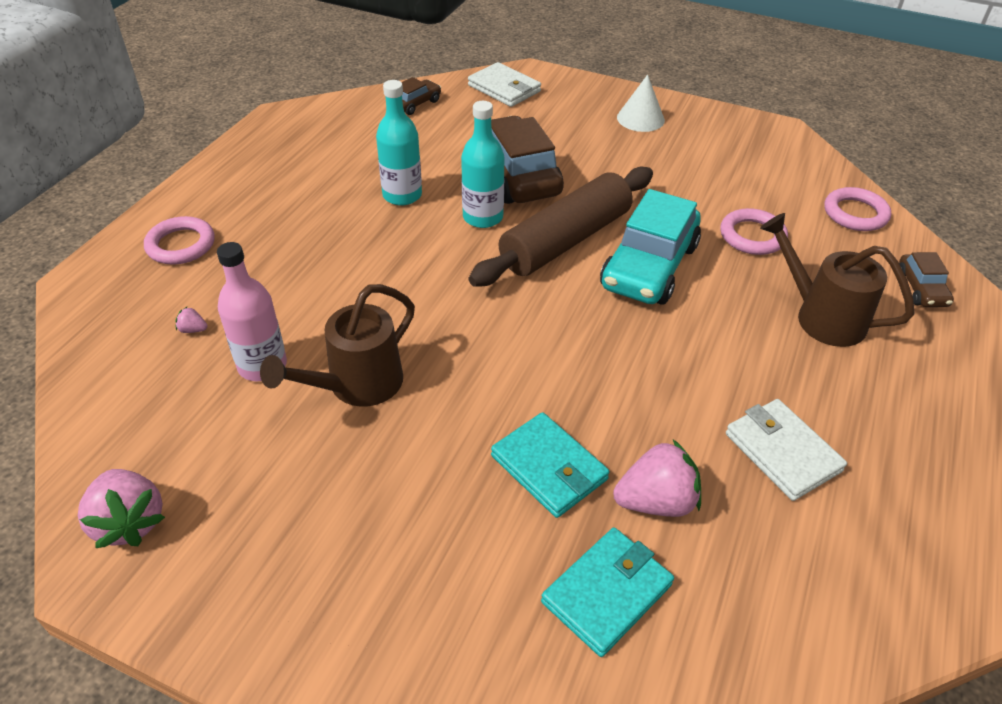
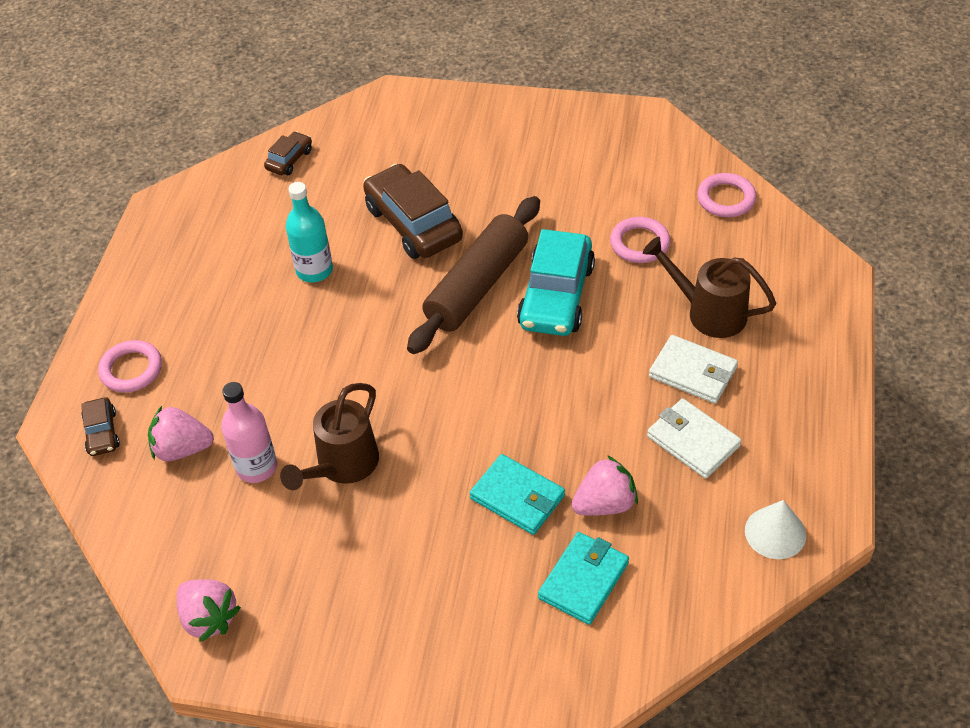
camera: 10 degrees left, 5 degrees up
(193, 330) = (182, 449): pink strawberry -> pink strawberry, size x2.35
(483, 217) = (396, 277): turquoise bottle -> none
(504, 88) = (371, 121): white wallet -> white wallet (693, 372)
(640, 118) = (513, 130): white cone -> white cone (775, 532)
(921, 289) = (788, 265): brown car -> brown car (102, 432)

